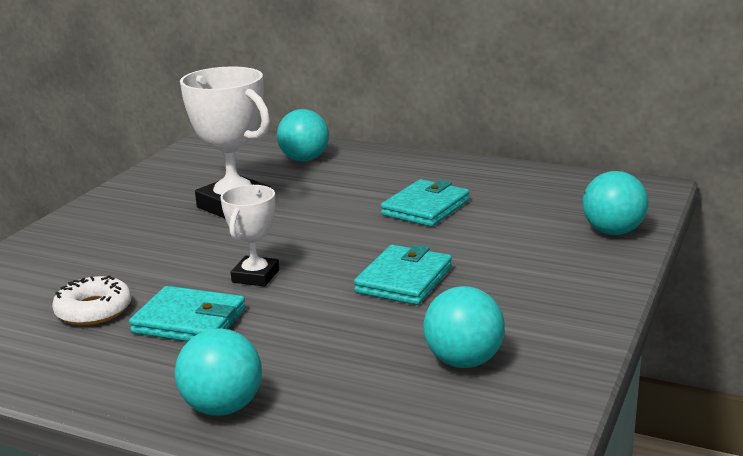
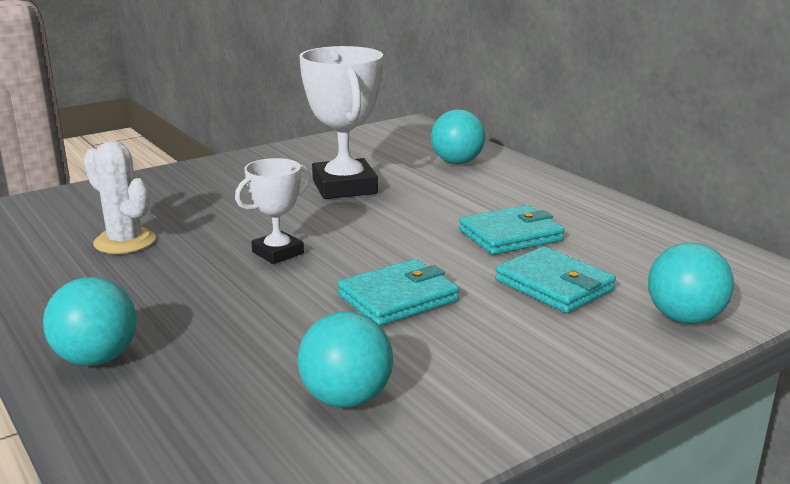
camera: 30 degrees right, 0 degrees up
(94, 310) = (125, 241): white donut -> white cactus
(189, 321) = (176, 274): turquoise wallet -> turquoise wallet (554, 285)

